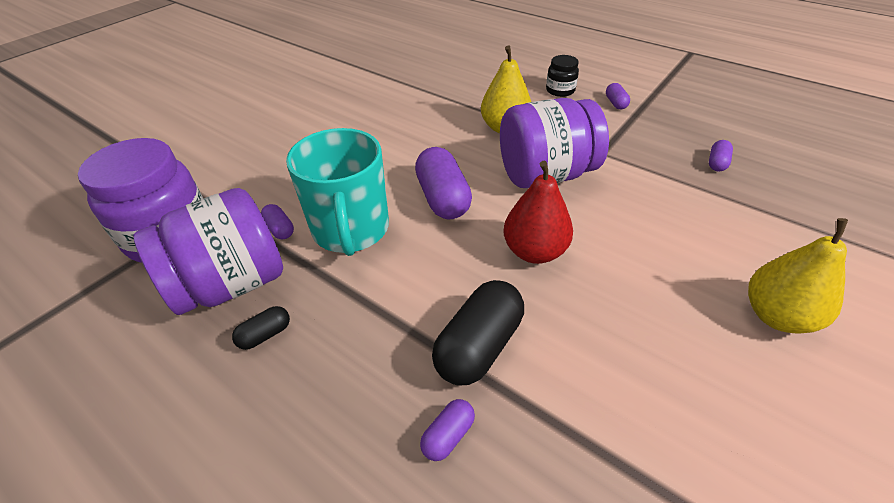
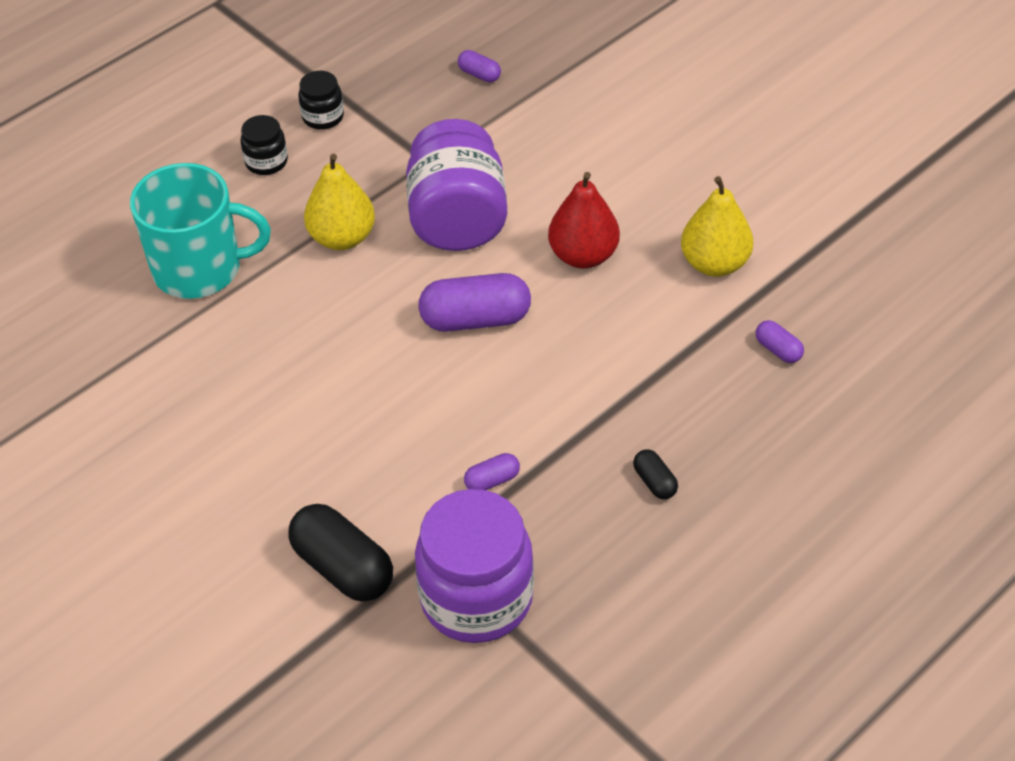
camera: 80 degrees left, 5 degrees up
(231, 284) = (576, 520): purple jar -> none
(351, 230) = (510, 410): turquoise mug -> turquoise mug (199, 269)
(479, 346) = (694, 318): black capsule -> black capsule (343, 568)
(615, 103) = (323, 117): purple capsule -> black jar
(777, 316) = (694, 118): yellow pear -> yellow pear (714, 263)

